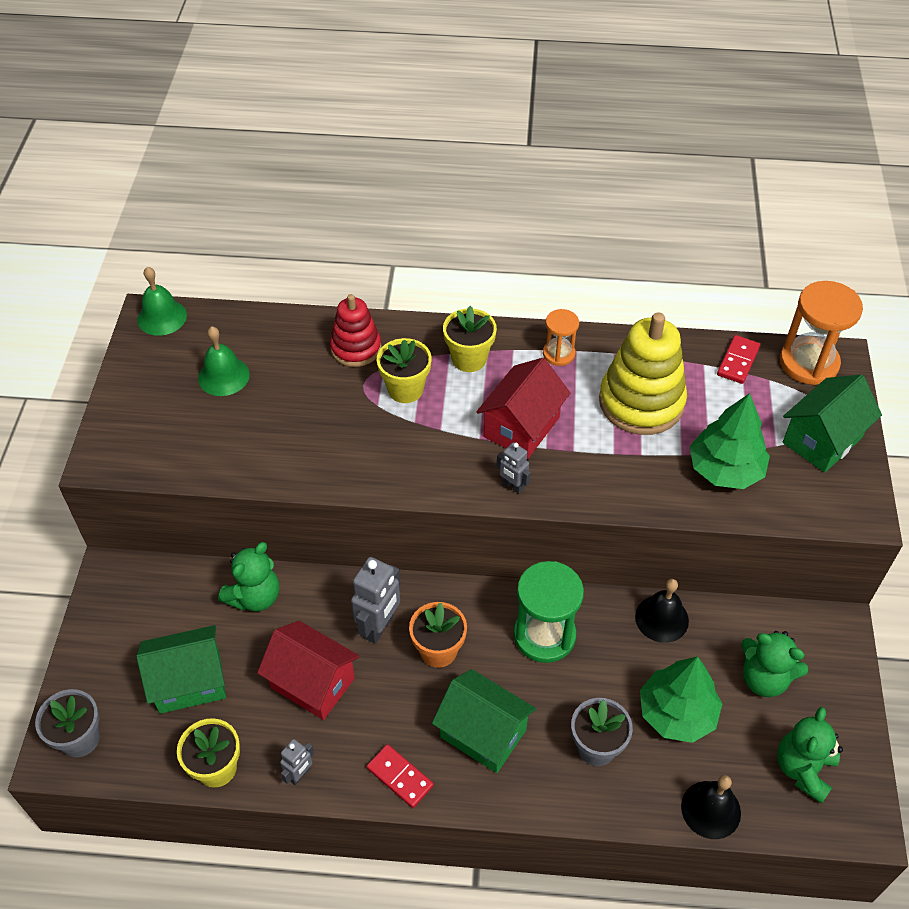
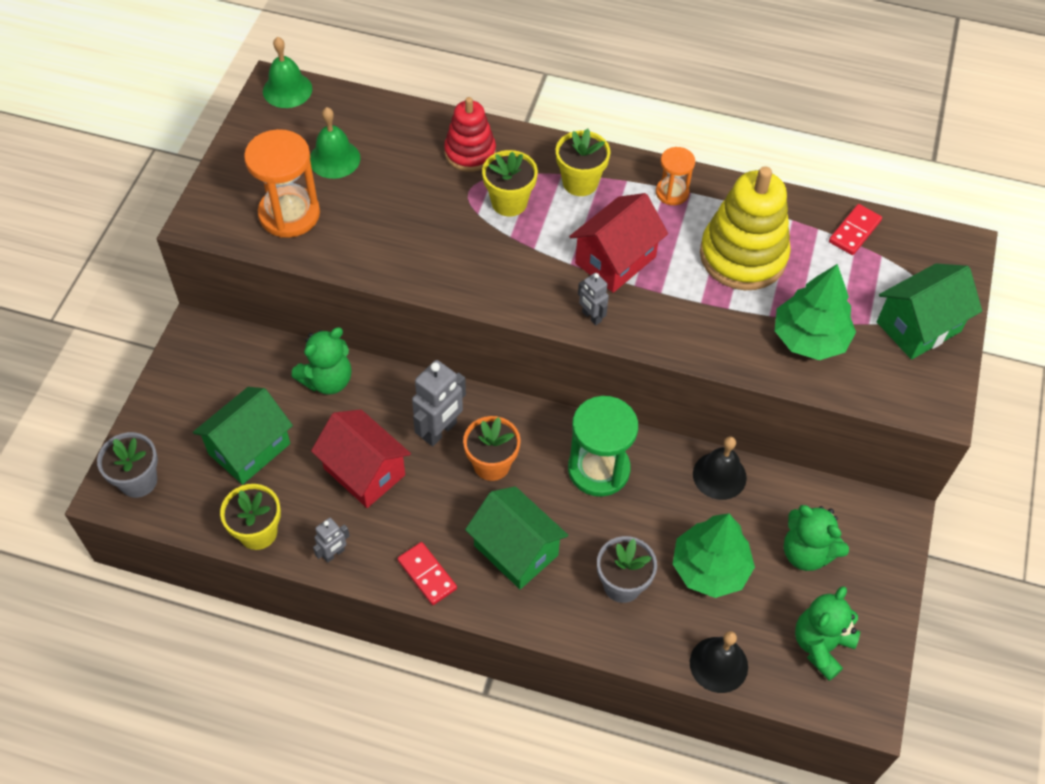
camera: 10 degrees right, 5 degrees up
(189, 682) = (249, 449): green house -> green house turned 45 degrees counterclockwise
(808, 363) = (928, 246): orange hourglass -> orange hourglass (289, 214)

